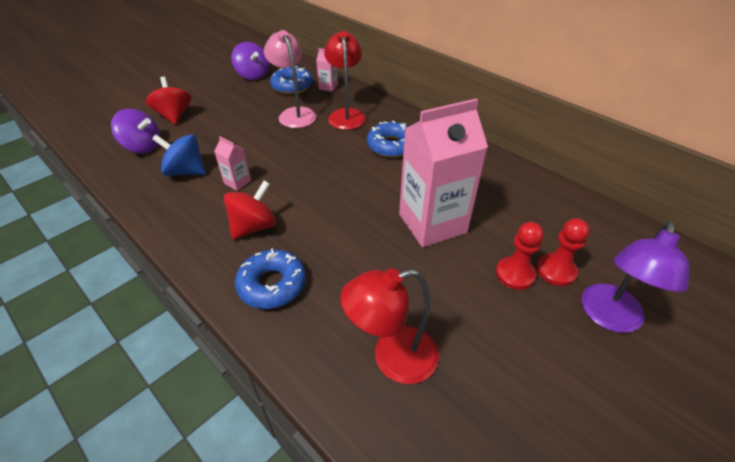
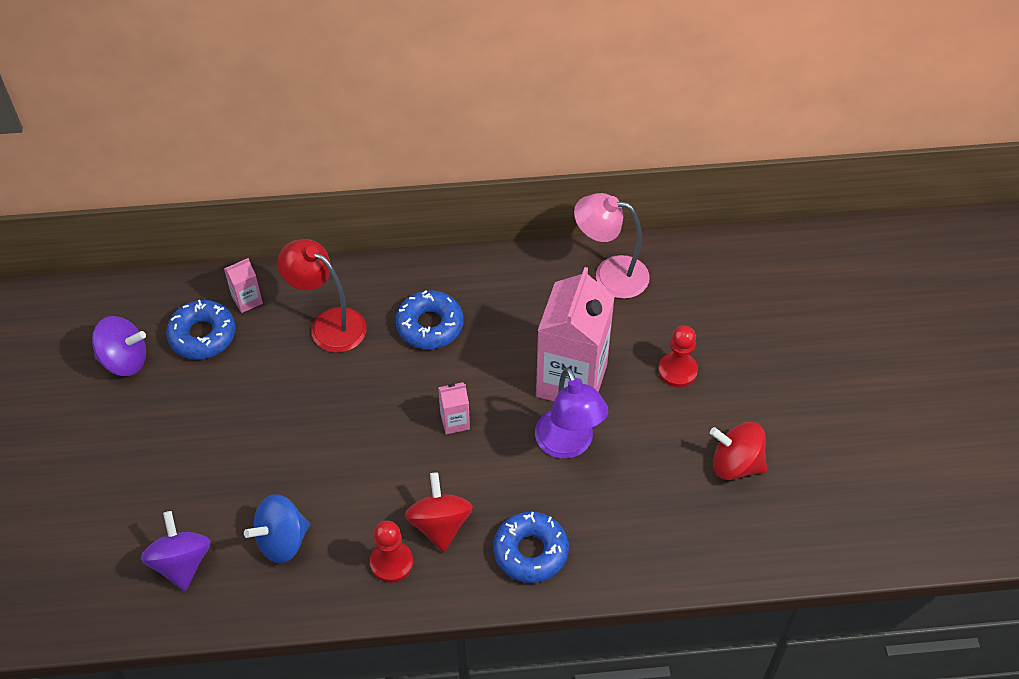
camera: 50 degrees left, 10 degrees up
(143, 147) = (181, 563): purple spinning top -> purple spinning top turned 75 degrees counterclockwise
(174, 116) = (139, 498): red spinning top -> red spinning top (736, 464)
(237, 182) = (352, 501): pink carton -> pink carton (455, 421)
(294, 114) = (272, 372): pink lamp -> pink lamp (610, 275)
(392, 358) = (677, 514): red lamp -> none
(556, 271) = (699, 341): red pawn -> red pawn (391, 563)
(609, 318) = (764, 350): purple lamp -> purple lamp (568, 445)

